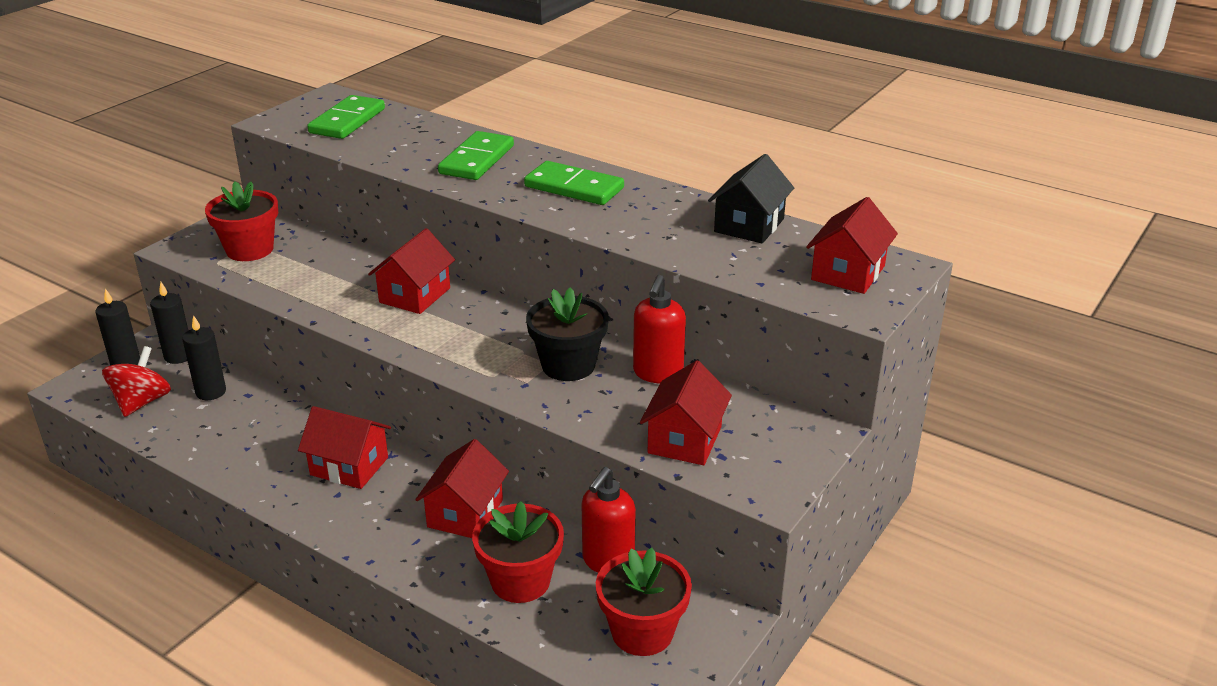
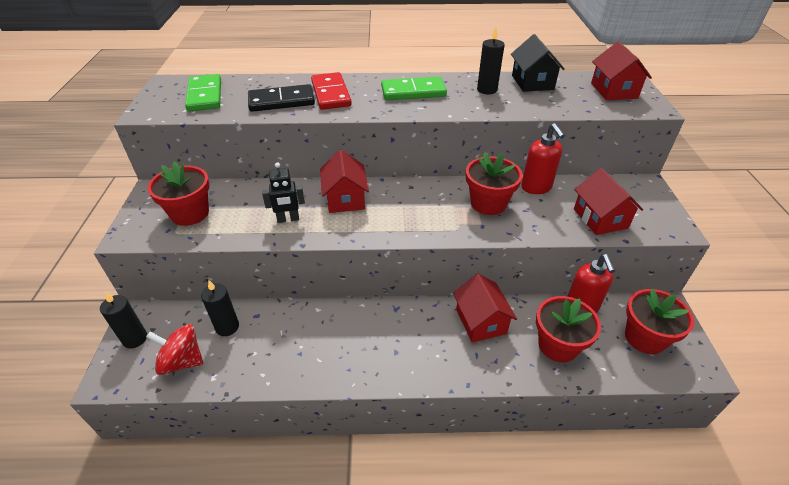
camera: 35 degrees left, 10 degrees up
(142, 402) = (182, 361): red spinning top -> red spinning top turned 60 degrees counterclockwise
(179, 356) = (172, 313): black candle -> black candle (487, 90)
(331, 292) = (288, 219): none -> black robot
(349, 466) = (380, 329): red house -> none
(413, 151) = (281, 101): none -> black domino
(476, 160) = (330, 94): green domino -> red domino
(568, 365) = (488, 203): black flower pot -> red flower pot

